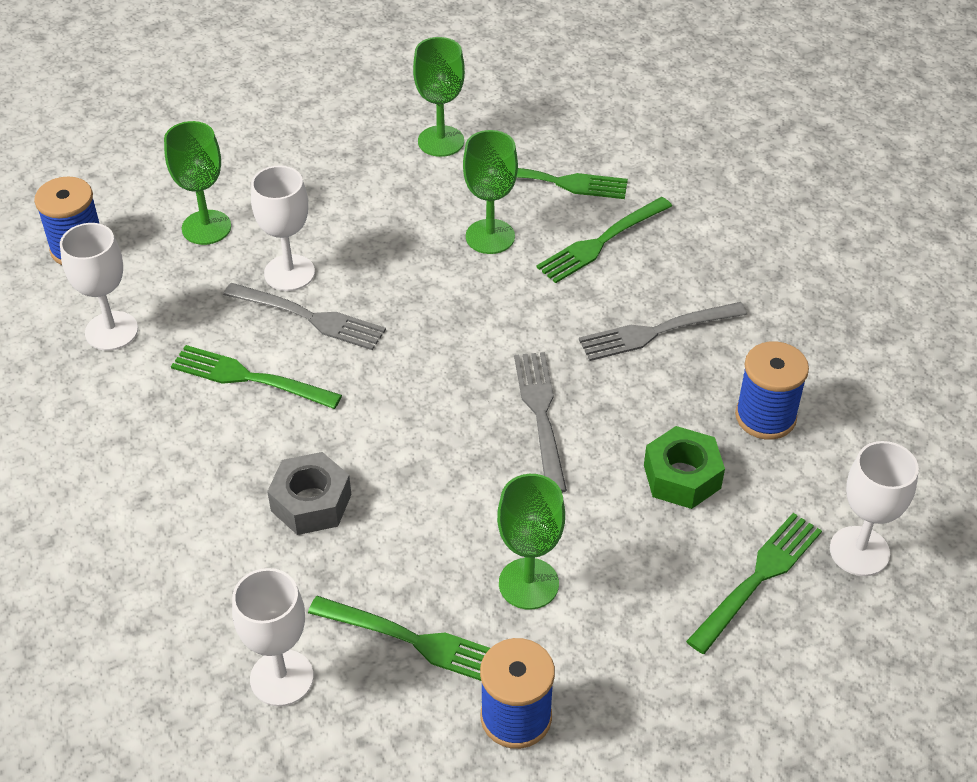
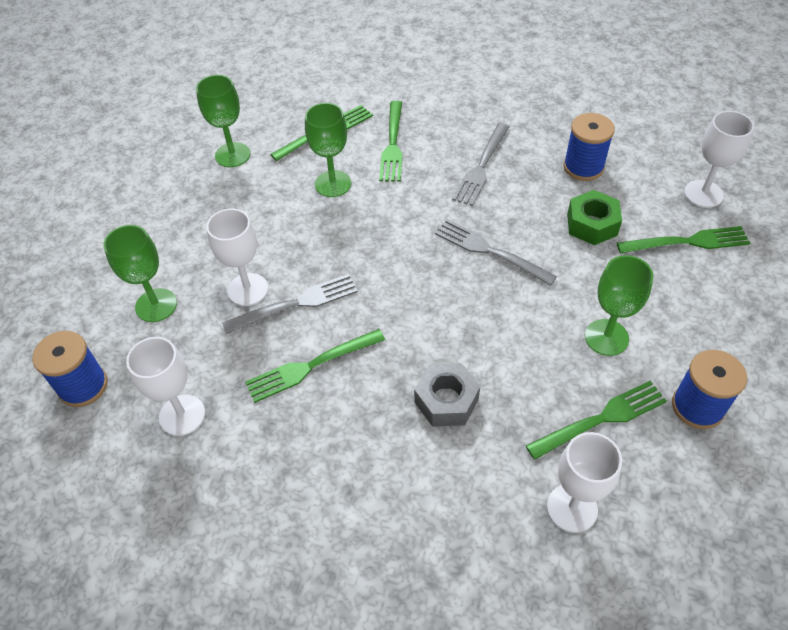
camera: 45 degrees left, 5 degrees up
(758, 578) = (687, 242): green fork -> green fork turned 90 degrees clockwise

